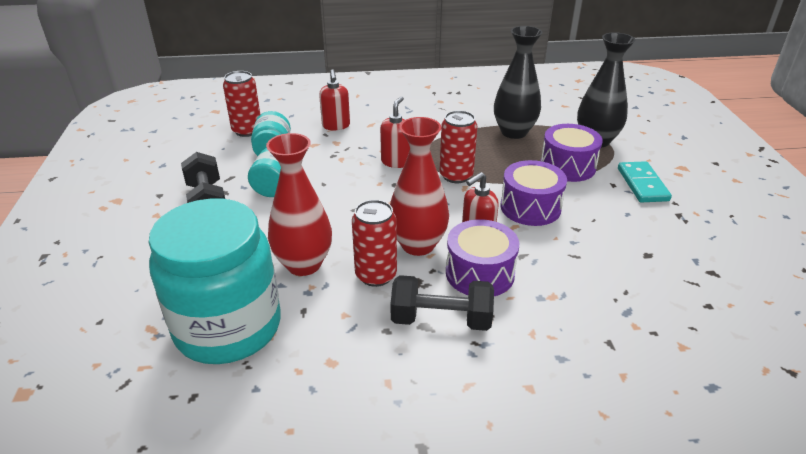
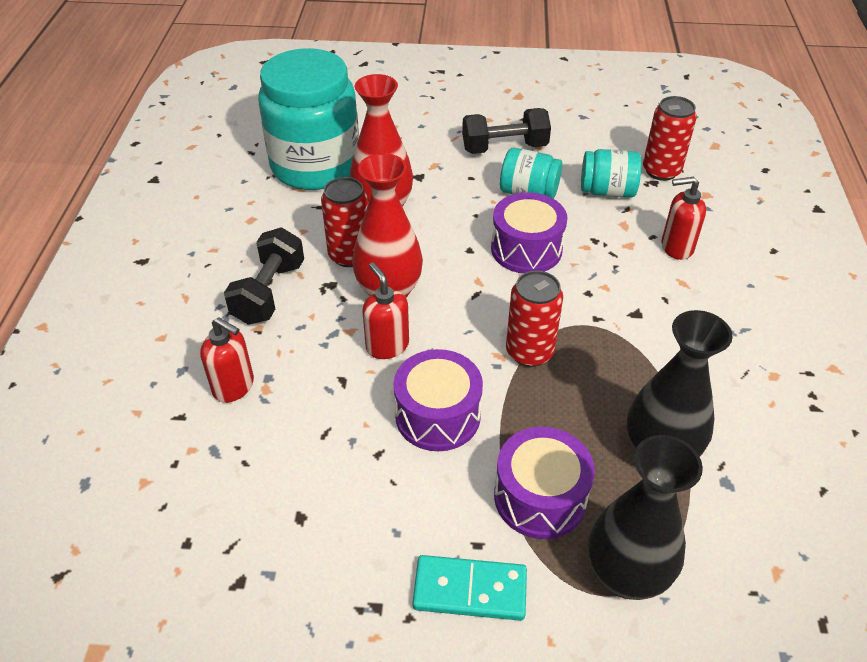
camera: 100 degrees right, 10 degrees up
(396, 162) = (572, 296): red soap dispenser -> red soap dispenser (234, 387)
(479, 273) = (324, 335): purple drum -> purple drum (526, 249)

